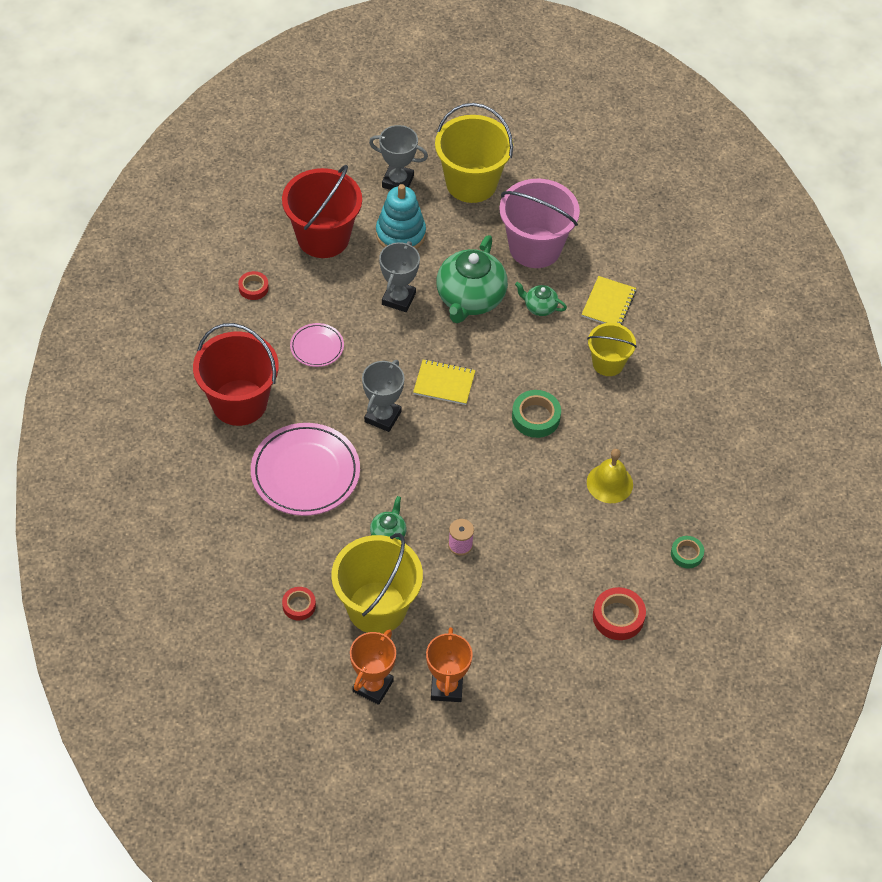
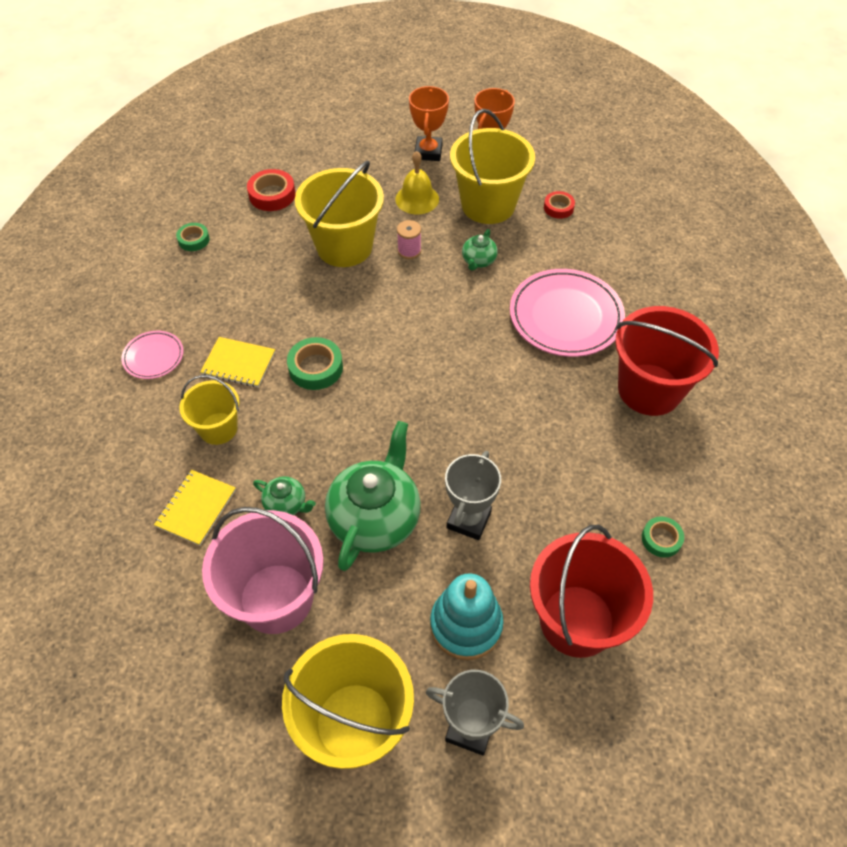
camera: 175 degrees left, 0 degrees up
(253, 288) = (661, 539): red tape -> green tape
(317, 347) = (568, 455): pink plate -> pink plate (153, 357)
(382, 416) = (486, 371): grey trophy -> none
(444, 383) = (415, 407): yellow notebook -> yellow notebook (238, 363)
(528, 549) = (344, 247): none -> yellow bucket
(609, 483) = (251, 301): yellow bell -> yellow bell (417, 199)

